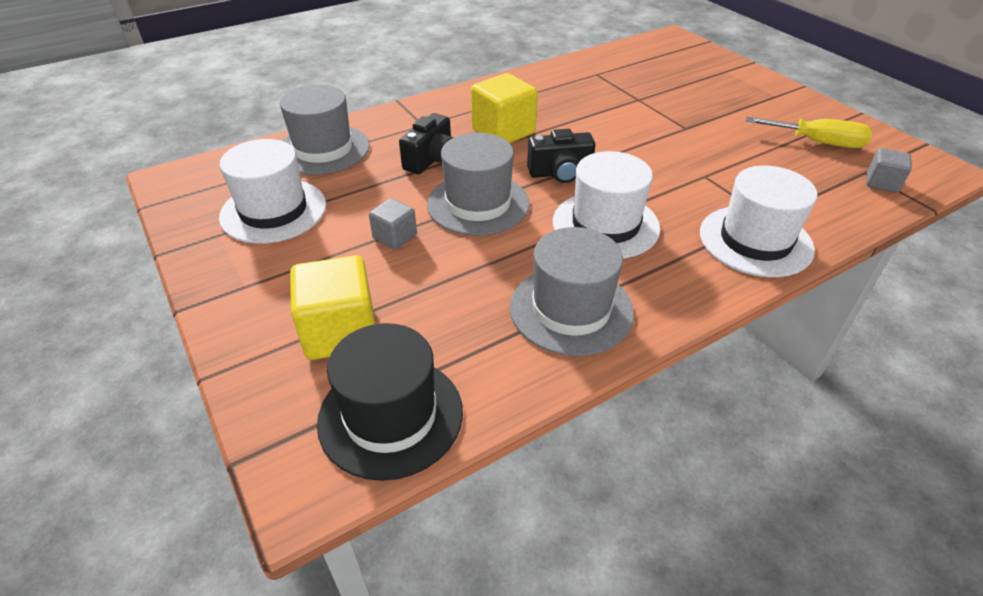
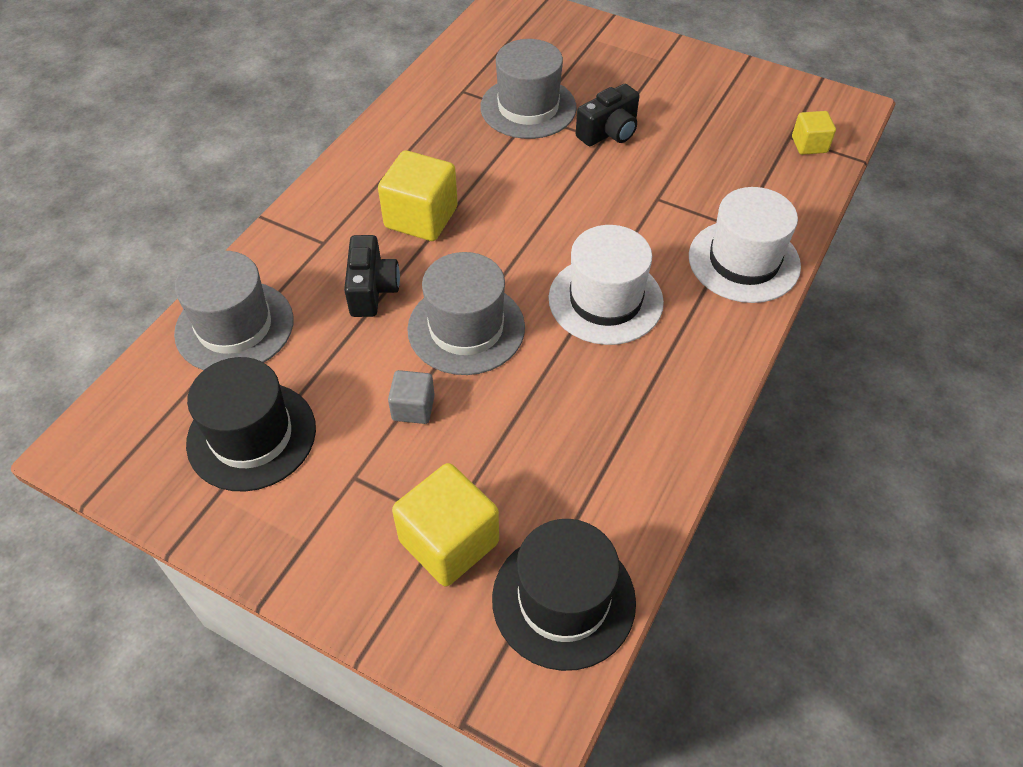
camera: 30 degrees left, 10 degrees up
(273, 211) = (251, 435): white hat -> black hat
(560, 173) = (520, 252): black camera -> black camera (609, 132)
(571, 309) = (638, 412): grey hat -> grey hat (528, 107)
(817, 142) = (732, 112): yellow screwdriver -> none
(881, 183) = (809, 145): grey cube -> yellow cube

